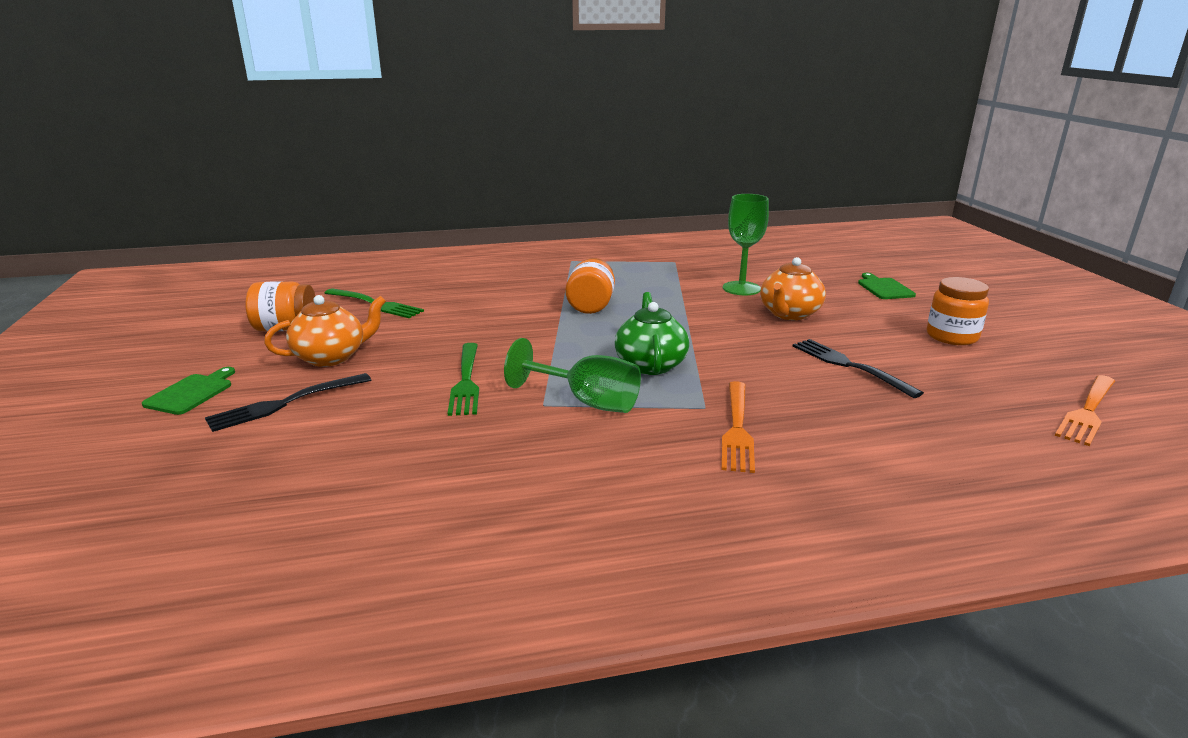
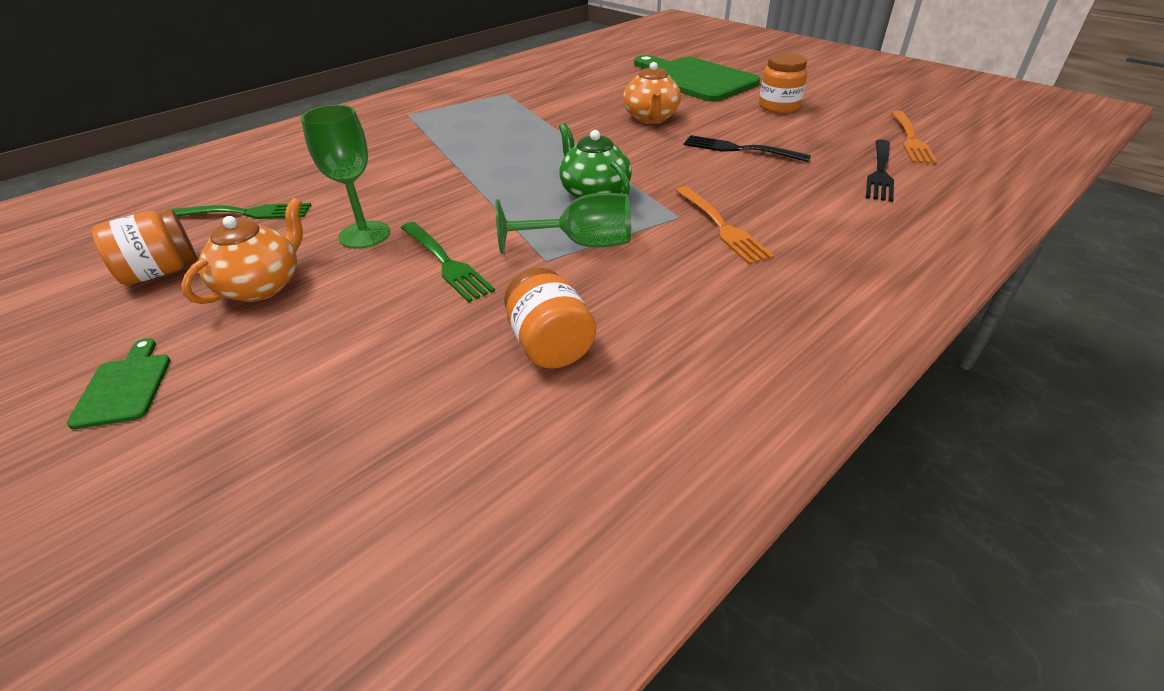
camera: 30 degrees left, 15 degrees up
(284, 403) = (269, 355): black fork -> black fork (880, 172)
(591, 306) = (478, 154): orange jar -> orange jar (550, 345)
(741, 288) = (589, 105): green goblet -> green goblet (364, 235)
(884, 288) = (693, 79): green cutting board -> green cutting board, size x2.32

